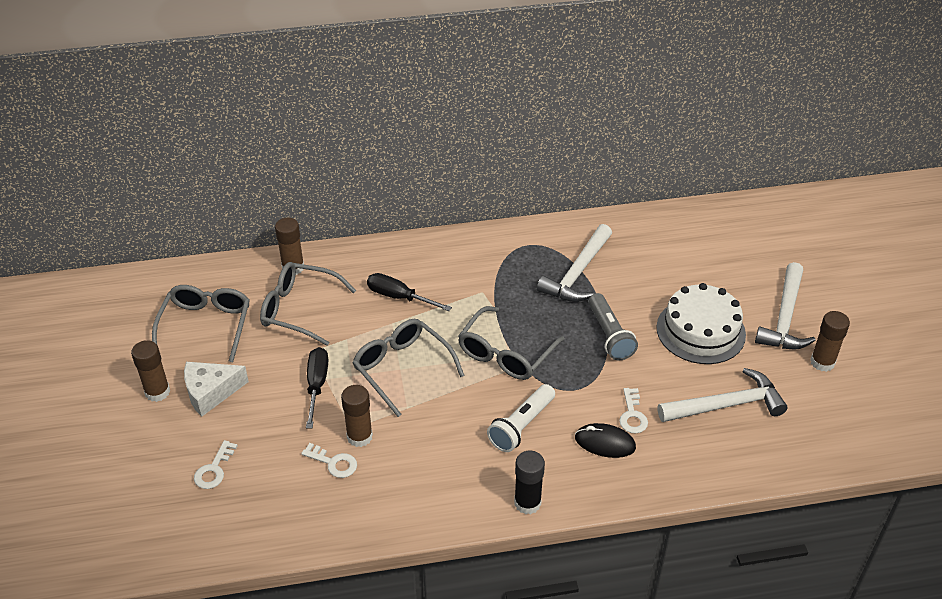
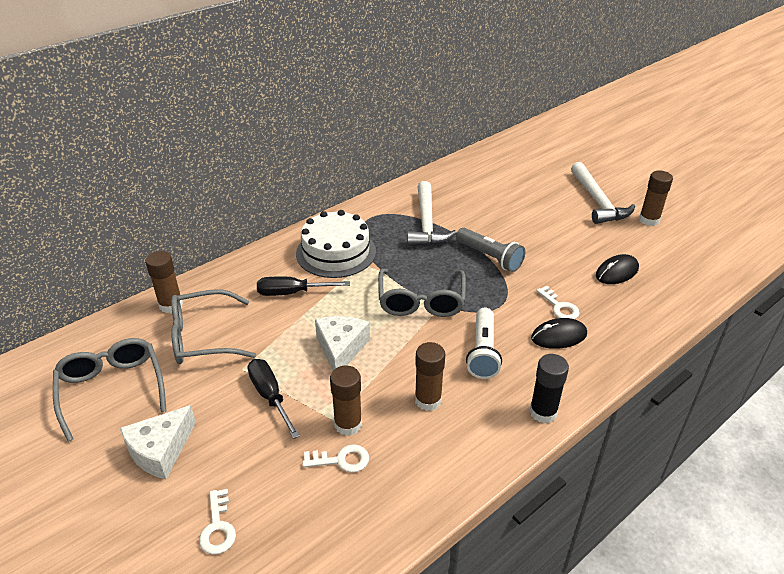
camera: 30 degrees left, 5 degrees down
(157, 392) = (96, 476): brown glue stick -> brown glue stick (428, 400)
(402, 368) = (341, 349): grey glasses -> white cheese
(700, 331) = (551, 230): white cake -> white cake (336, 252)
(726, 405) = (617, 272): white hammer -> black mouse

